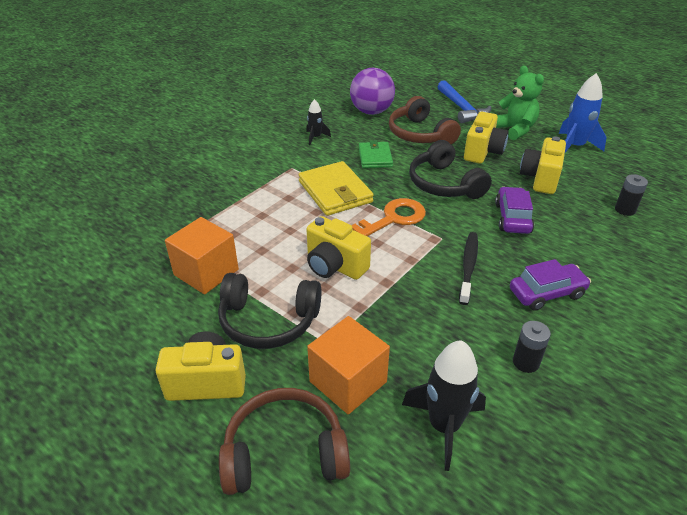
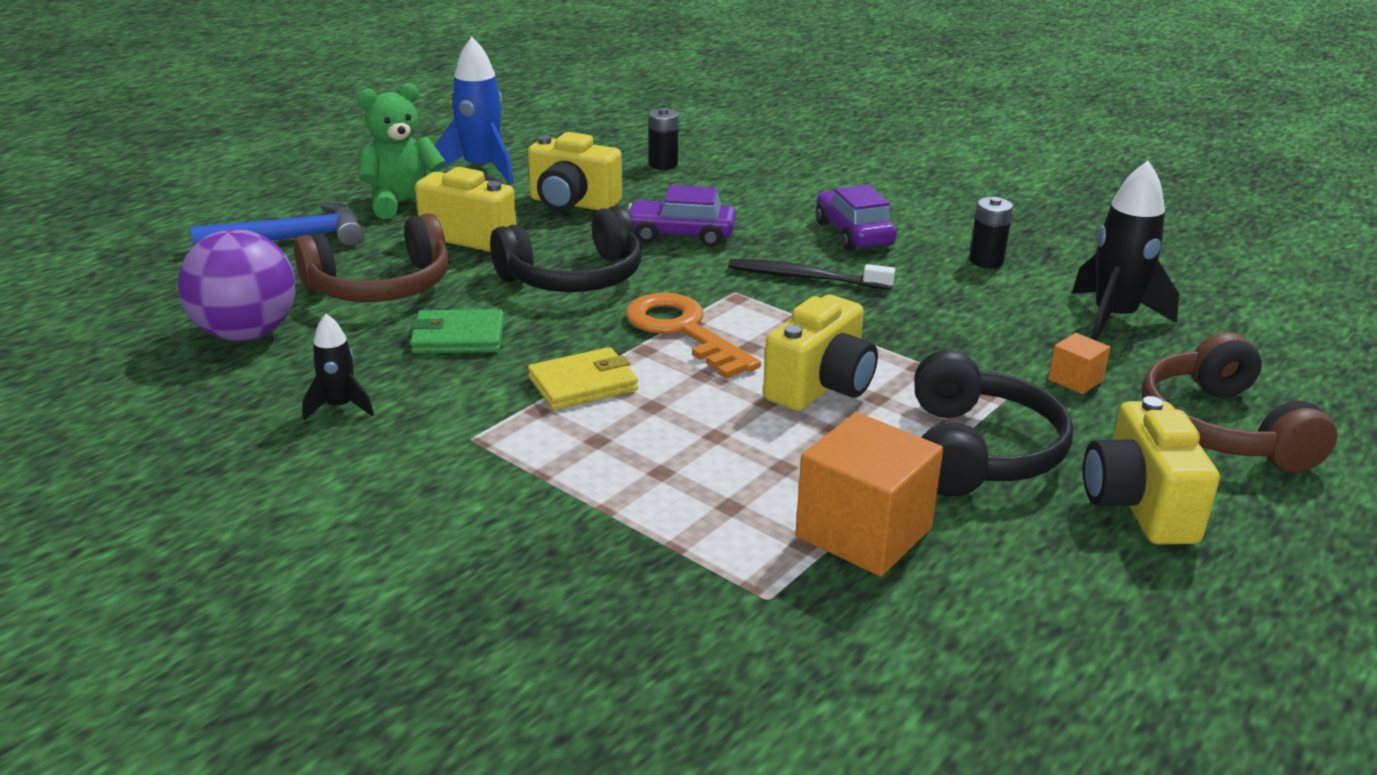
camera: 90 degrees left, 10 degrees down
(335, 192) = (583, 384): yellow wallet -> yellow wallet, size x0.64
(348, 381) = (1075, 380): orange cube -> orange cube, size x0.48

